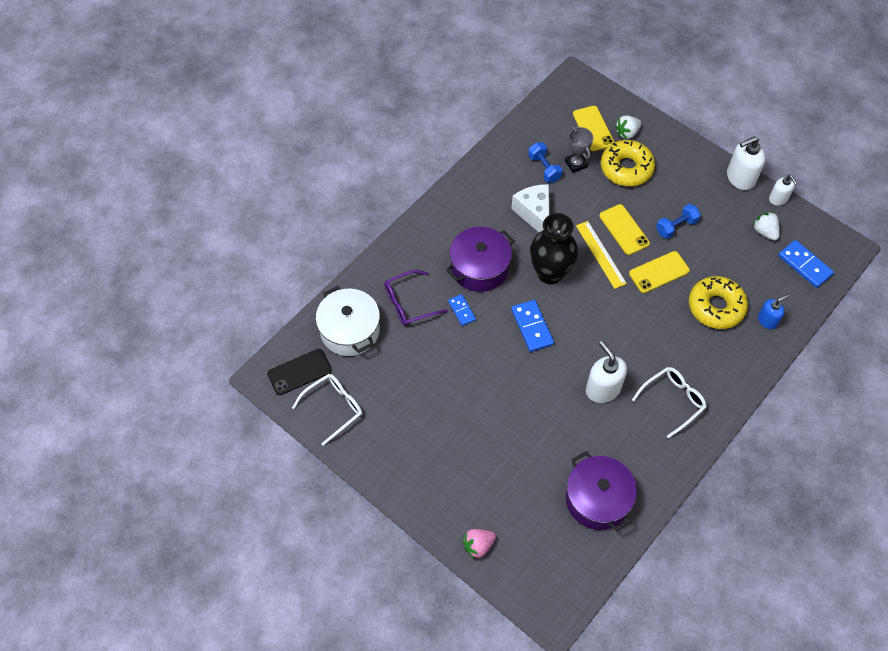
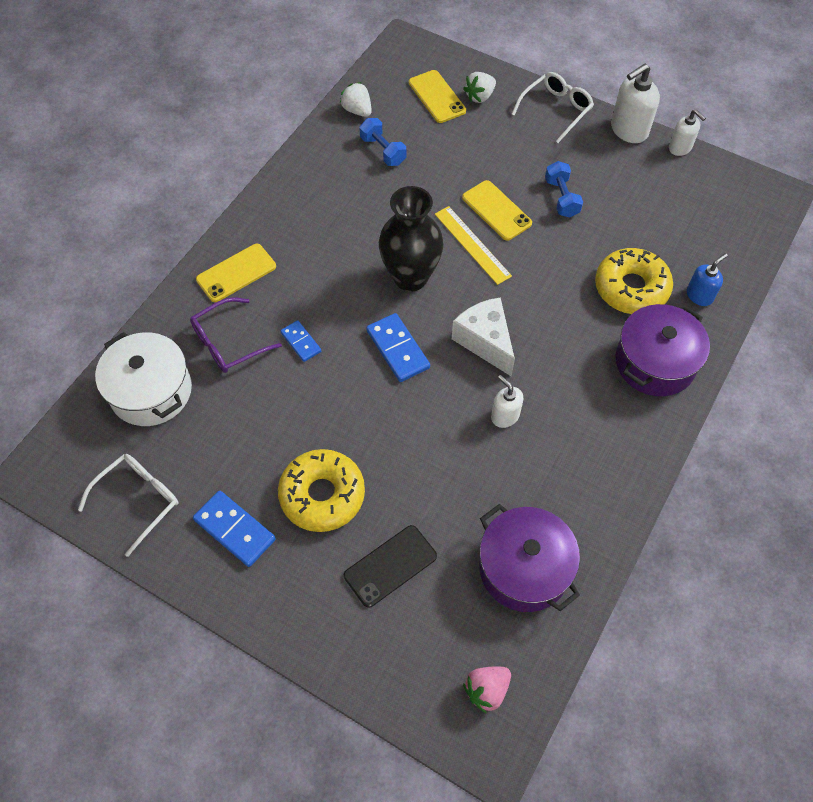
camera: 10 degrees left, 0 degrees up
(299, 372) = (85, 458): black phone -> black phone (390, 566)
(478, 545) = (367, 664): pink strawberry -> pink strawberry (486, 690)
(479, 268) = (317, 284): purple pot -> purple pot (655, 362)
(534, 214) = (379, 207): white cheese -> white cheese (485, 341)
(576, 164) = (422, 140): grey trophy -> none
(602, 389) = (504, 416): white soap dispenser -> white soap dispenser, size x0.61
(626, 168) = (486, 137): yellow donut -> yellow donut (322, 495)
(659, 272) = (550, 256): yellow phone -> yellow phone (236, 273)
(673, 401) = (600, 417): white glasses -> white glasses (556, 110)
(676, 226) = (561, 198): blue dumbbell -> blue dumbbell turned 60 degrees counterclockwise
(765, 232) = (672, 189): white strawberry -> white strawberry (357, 110)
(804, 265) = (730, 222): blue domino -> blue domino (234, 530)

